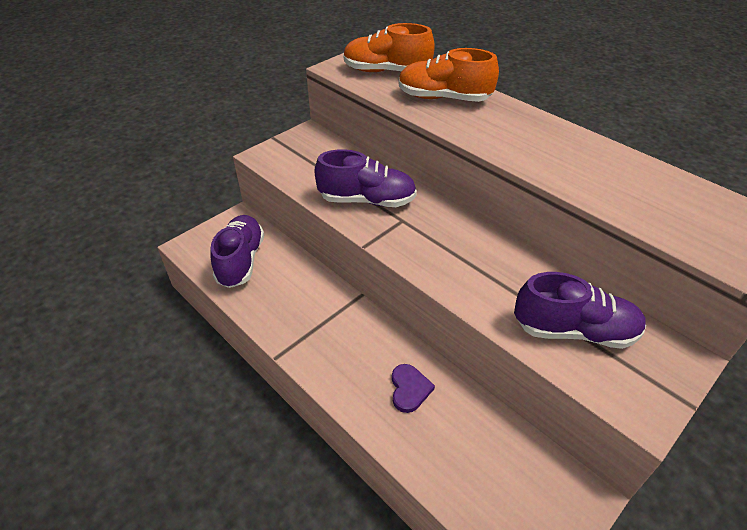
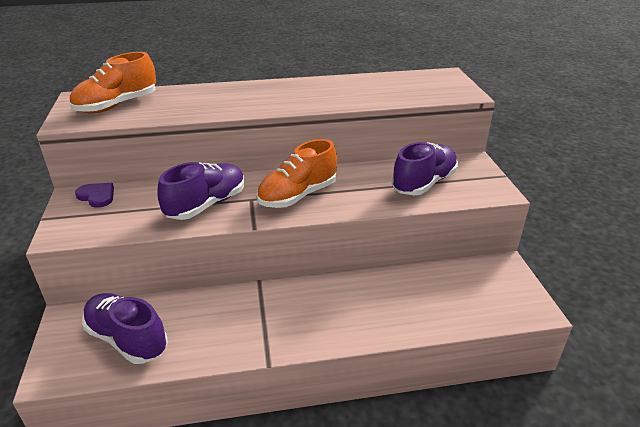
camera: 55 degrees left, 10 degrees down
(409, 389) = (371, 299): purple heart -> purple heart (97, 196)
(443, 98) = (193, 100): orange shoe -> orange shoe (298, 195)

